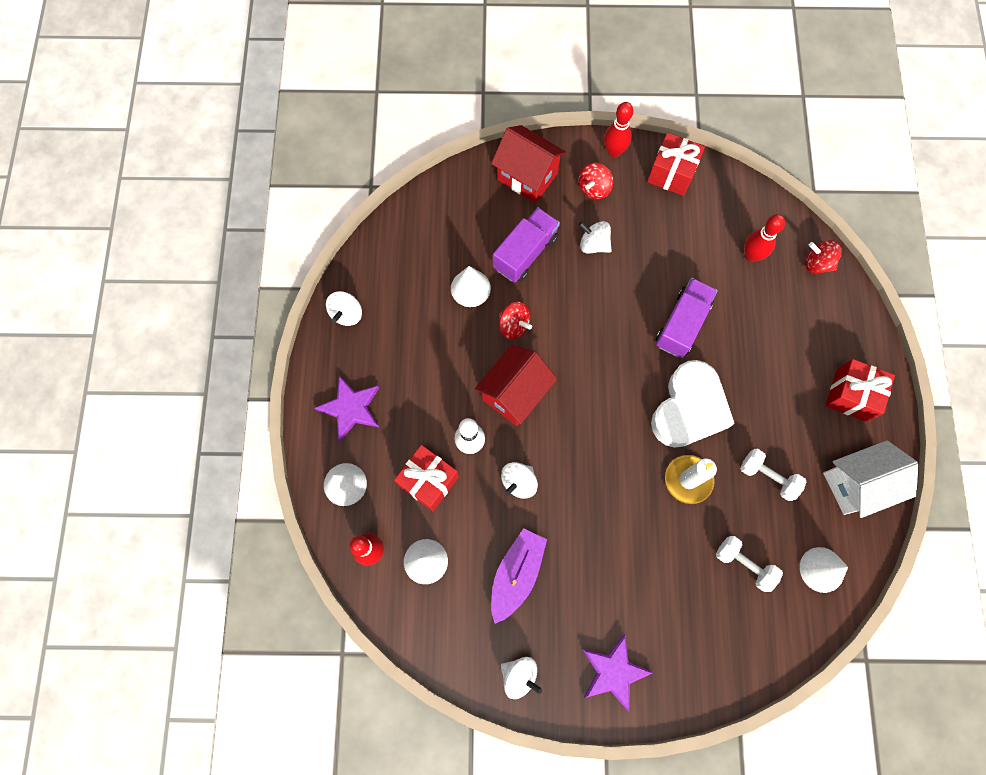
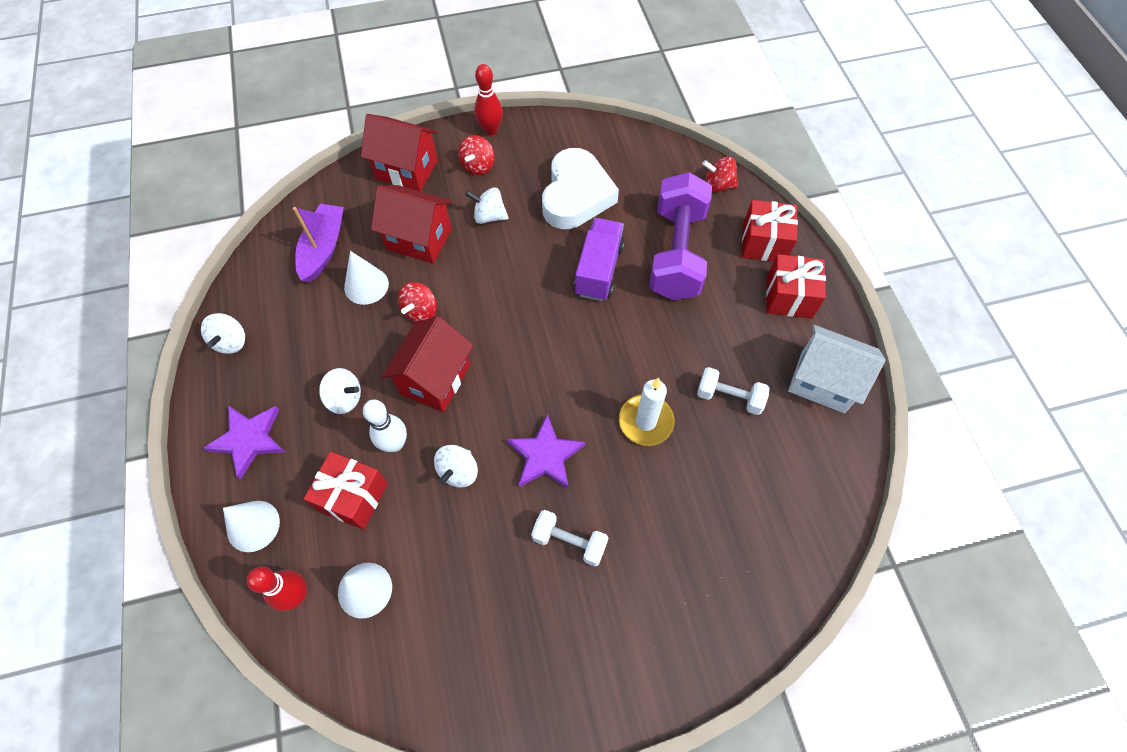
camera: 15 degrees left, 10 degrees down
(514, 325) = (420, 311): red spinning top -> red spinning top turned 90 degrees clockwise
(516, 574) = (476, 576): purple boat -> purple boat (323, 248)
(519, 675) = (504, 697): white spinning top -> white spinning top (345, 398)
(525, 253) = (419, 239): purple truck -> red house
(613, 672) = (616, 659): purple star -> purple star (545, 455)
(671, 173) = (553, 137): red gift -> red gift (764, 243)
(689, 409) = (627, 349): white heart -> white heart (576, 195)
(744, 564) = (730, 495): white dumbbell -> white dumbbell (569, 541)
(751, 256) = (651, 192): red bowling pin -> none
(758, 325) = (677, 253): none -> purple dumbbell
(821, 569) = (815, 478): white cone -> none
(856, 484) = (822, 382): white house -> white house turned 60 degrees clockwise

